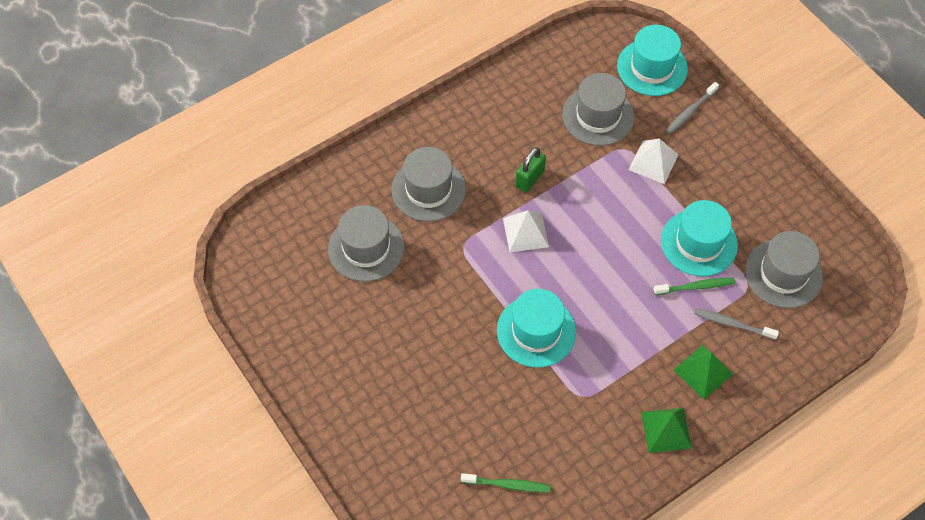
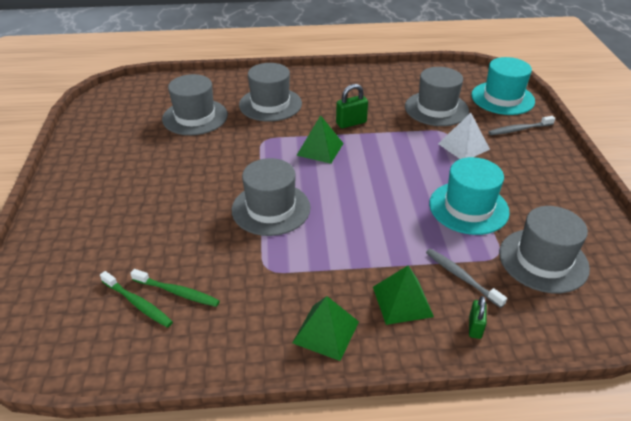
camera: 30 degrees right, 20 degrees down
(525, 232) = (320, 149): white pyramid -> green pyramid
(536, 331) = (271, 209): turquoise hat -> grey hat
(696, 287) = (443, 235): green toothbrush -> green toothbrush (177, 292)
(766, 367) = (475, 327): none -> green padlock

